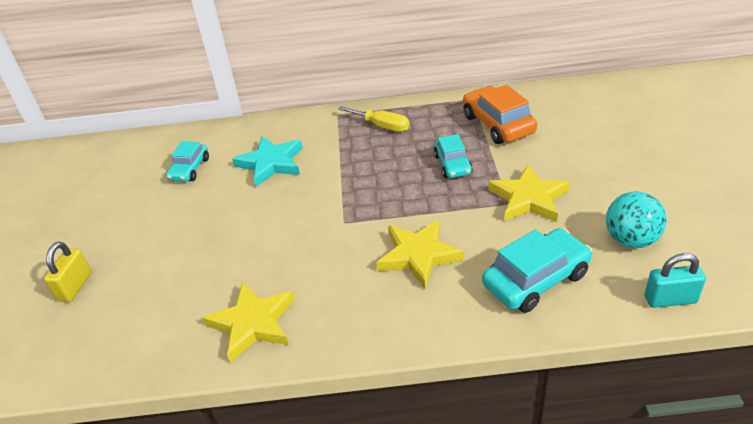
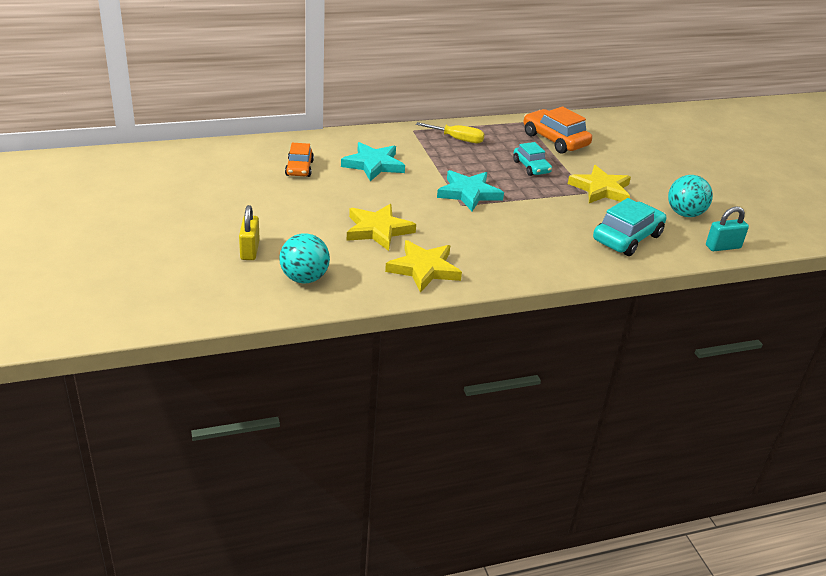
camera: 20 degrees left, 5 degrees down
(109, 332) = (304, 278): none -> turquoise ball
(189, 169) = (299, 168): turquoise car -> orange car
(360, 204) = (468, 193): none -> turquoise star
(418, 255) = (533, 225): yellow star -> yellow star (378, 230)

